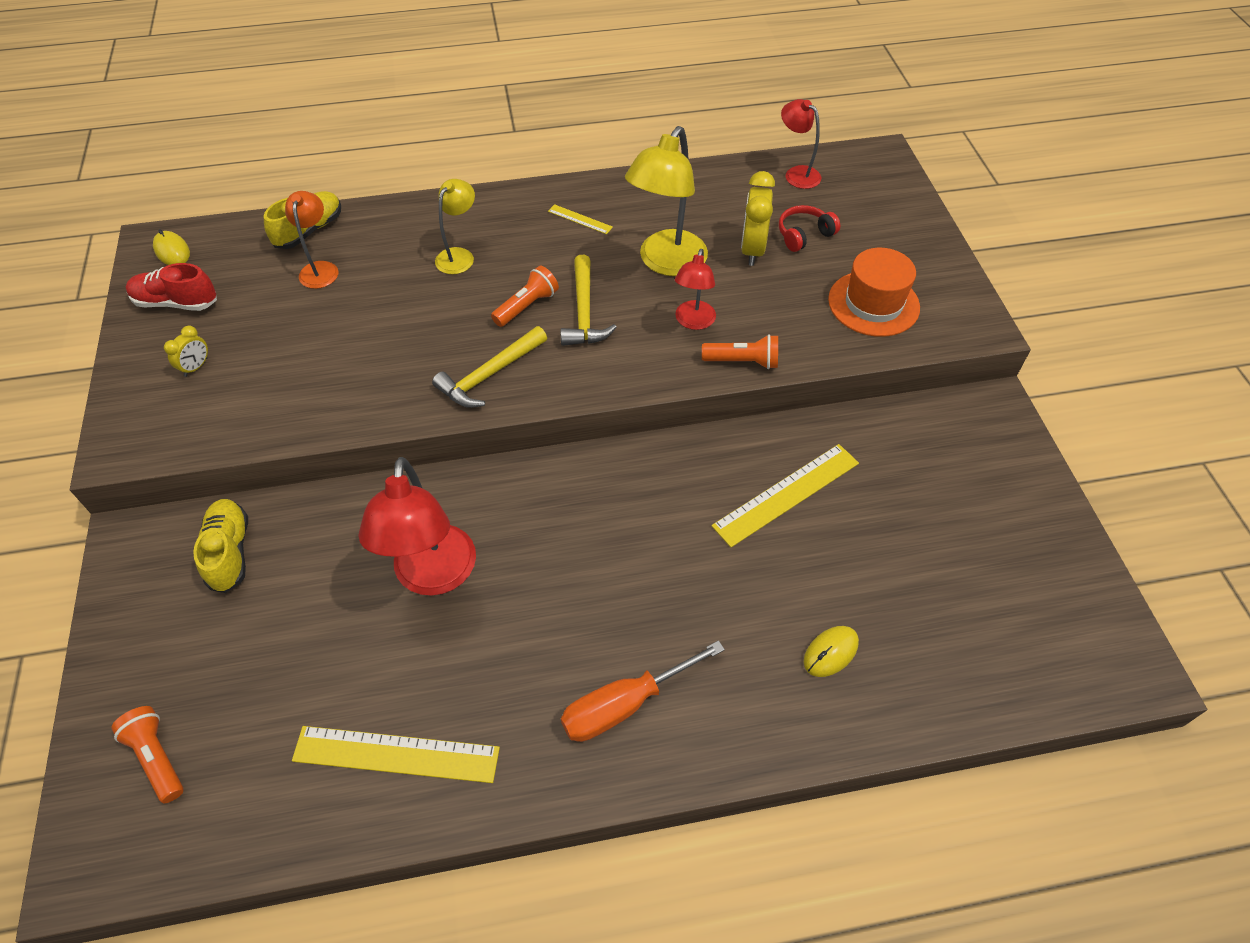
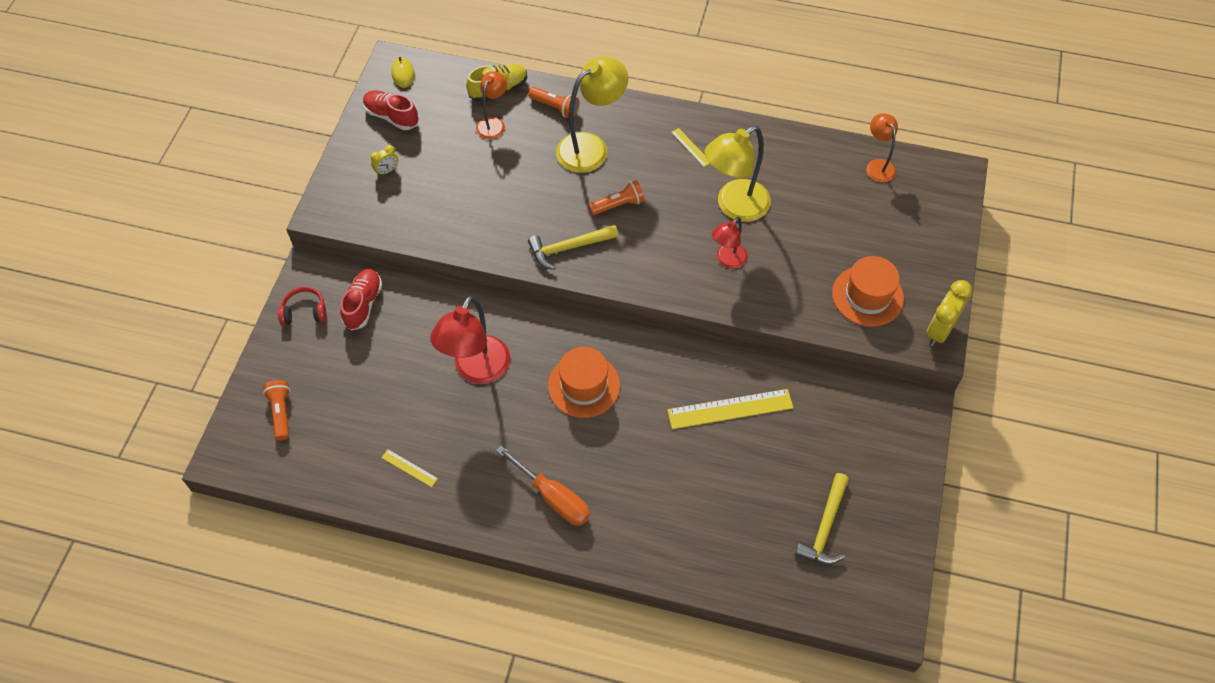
camera: 25 degrees right, 5 degrees up
(229, 552) = (363, 304): yellow shoe -> red shoe
(396, 754) = (409, 468): yellow ruler -> yellow ruler, size x0.48
(459, 256) = (591, 147): yellow lamp -> yellow lamp, size x1.76
(584, 312) = (655, 224): yellow hammer -> yellow hammer (825, 527)
(589, 538) = (584, 385): none -> orange hat
(625, 704) = (553, 497): orange screwdriver -> orange screwdriver turned 135 degrees counterclockwise
(742, 361) = (745, 304): orange flashlight -> orange flashlight (555, 107)
(752, 250) = (803, 219): yellow clock -> yellow clock (939, 331)
(797, 174) = (877, 165): red lamp -> orange lamp
(804, 235) = (850, 220): red headphones -> red headphones (304, 312)
(830, 652) = (697, 522): yellow mouse -> none

